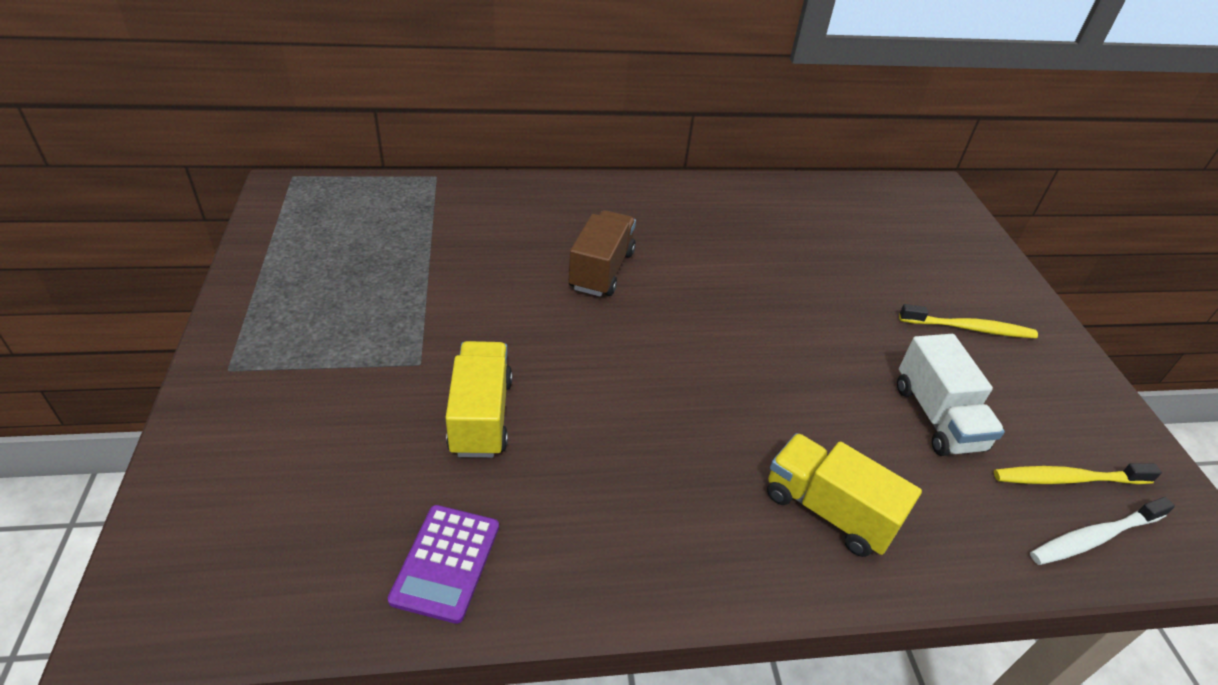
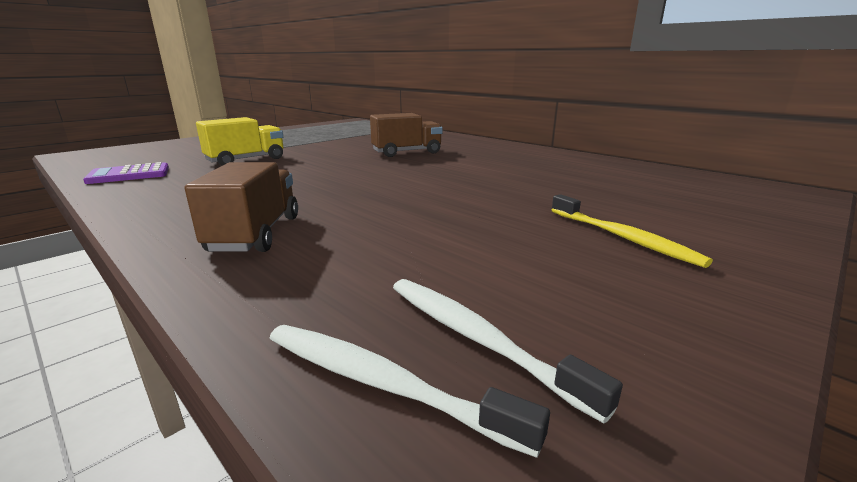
camera: 55 degrees right, 20 degrees down
(828, 510) = (256, 234): yellow truck -> brown truck
(937, 417) = (448, 248): white truck -> none
(1067, 479) = (477, 338): yellow toothbrush -> white toothbrush

